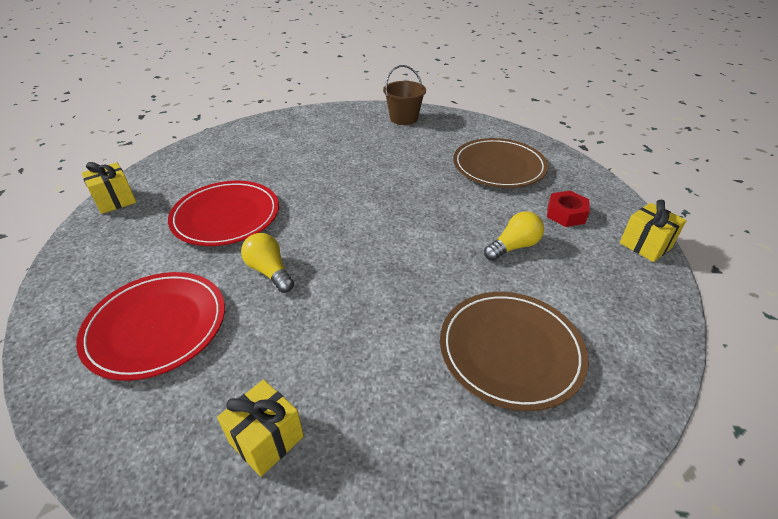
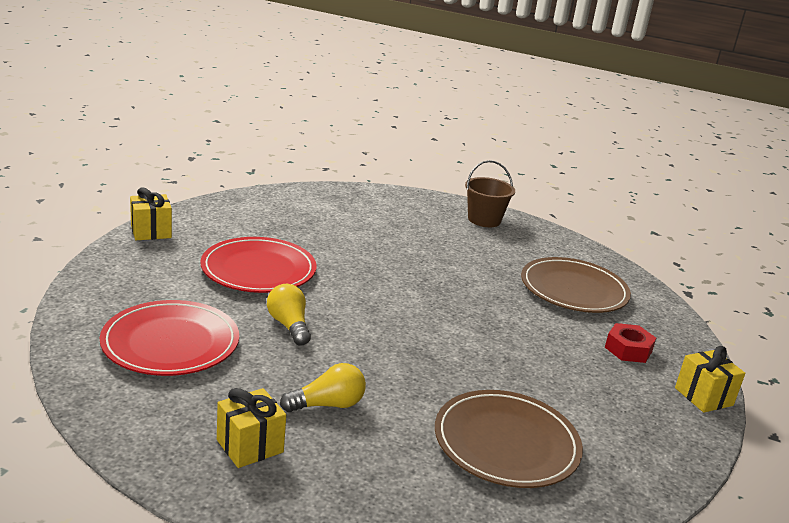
camera: 10 degrees right, 15 degrees down
(513, 246) = (553, 364): yellow light bulb -> yellow light bulb (327, 405)

